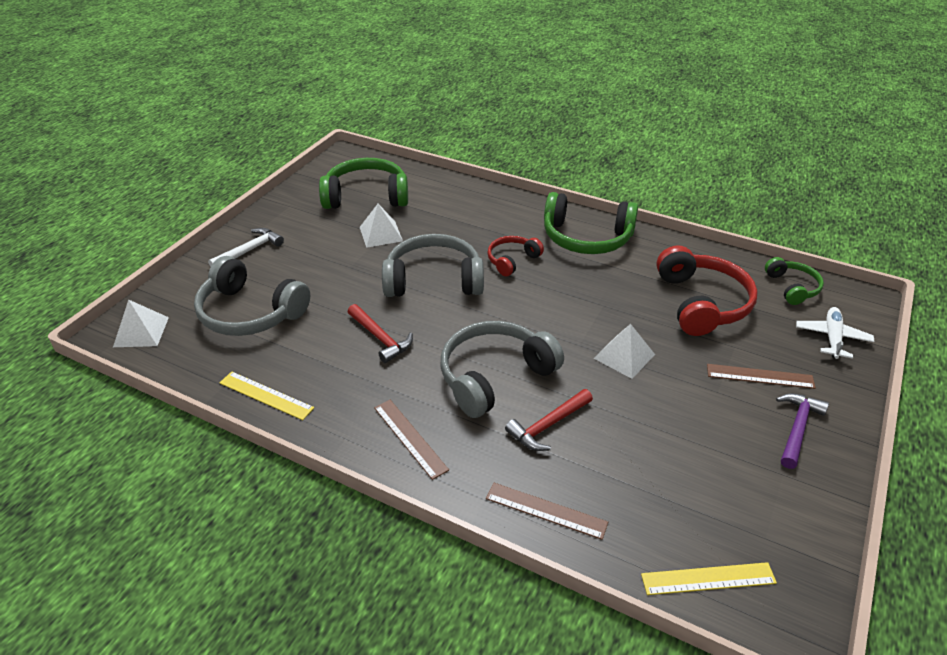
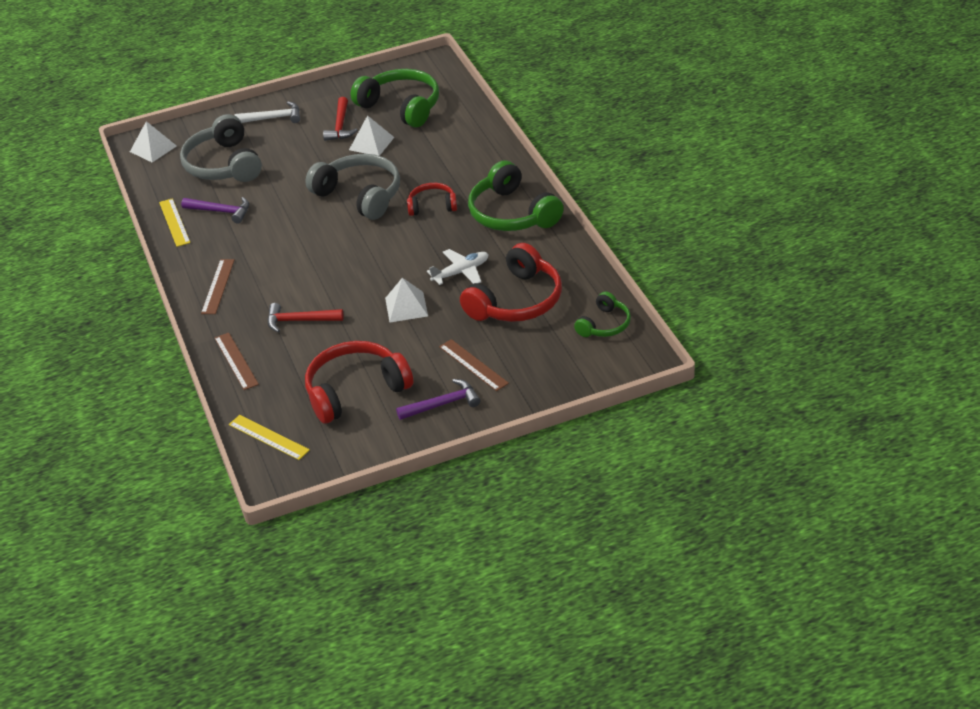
camera: 45 degrees right, 0 degrees up
(308, 359) = (221, 211): none -> purple hammer
(380, 338) = (276, 219): red hammer -> red hammer (340, 126)
(494, 376) = (310, 277): grey headphones -> none
(706, 465) = (355, 390): none -> red headphones
(832, 337) = (569, 370): white plane -> white plane (461, 272)

